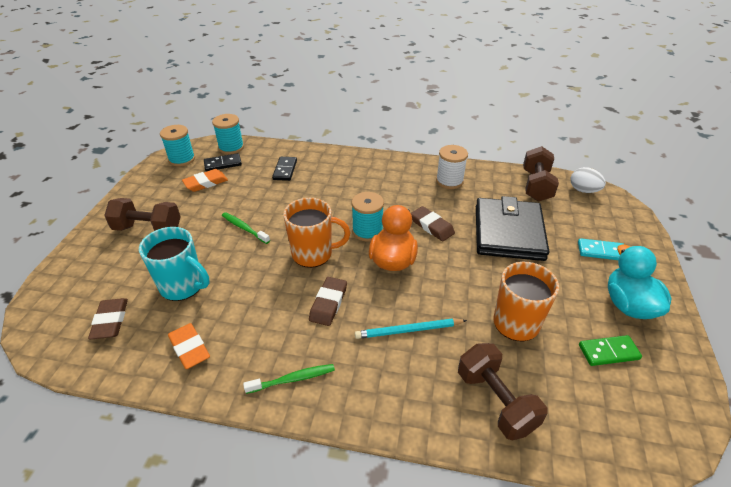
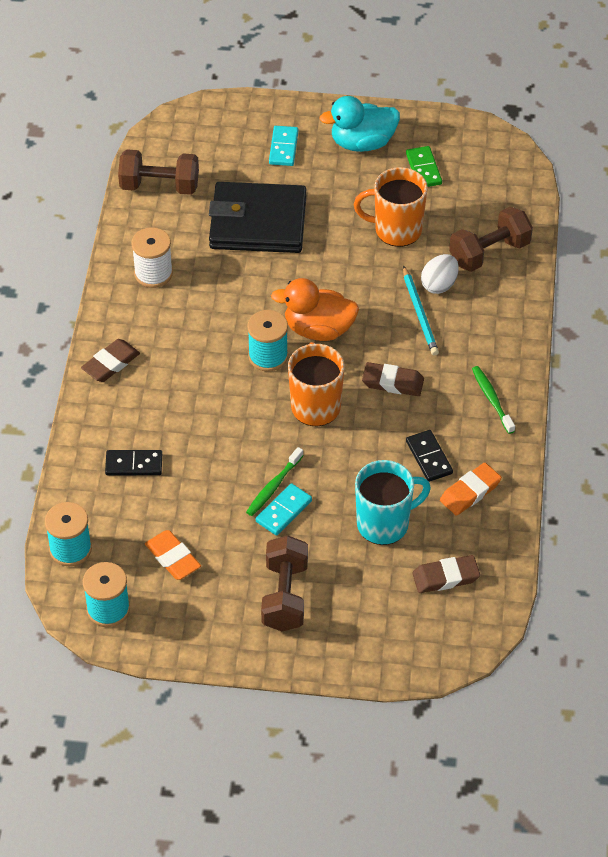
camera: 95 degrees left, 10 degrees up
(183, 286) = (384, 524): turquoise mug -> turquoise mug turned 45 degrees clockwise
(220, 232) = (283, 511): none -> turquoise domino
(223, 164) = (119, 549): black domino -> black domino (429, 457)
(432, 226) = (252, 293): brown eraser -> brown eraser (111, 363)
(583, 190) = (167, 142): white egg -> white egg (439, 284)

